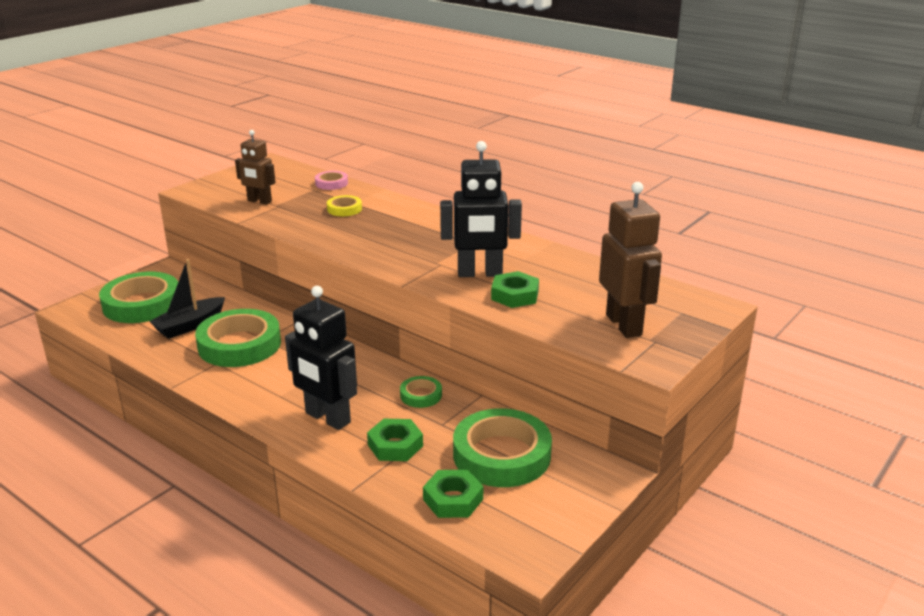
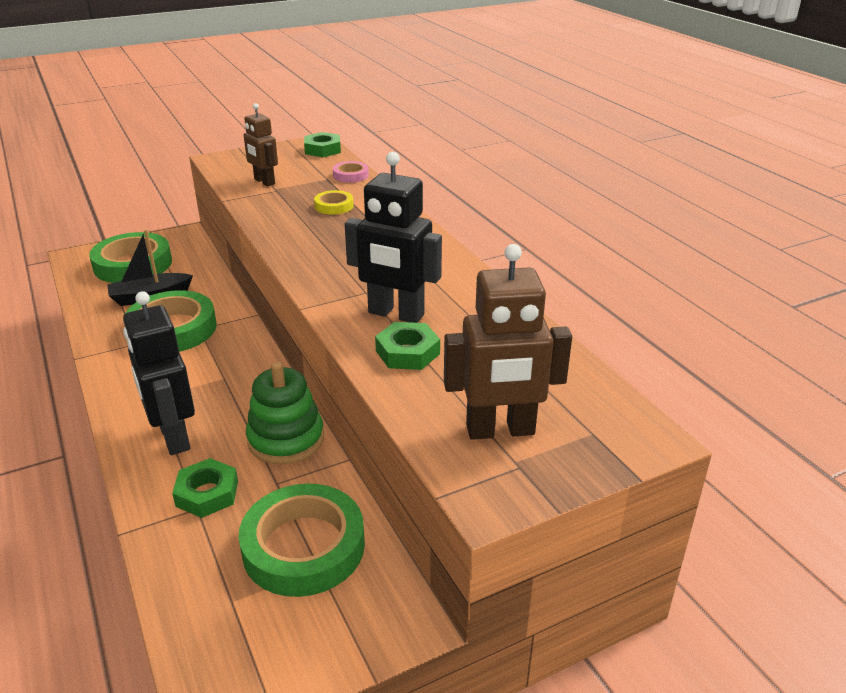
camera: 25 degrees right, 5 degrees up
(421, 395) = (286, 439): green tape -> green stacking toy
(453, 499) = (203, 587): green nut -> green nut (322, 150)
(624, 325) = (500, 430): brown robot -> brown robot turned 75 degrees clockwise

